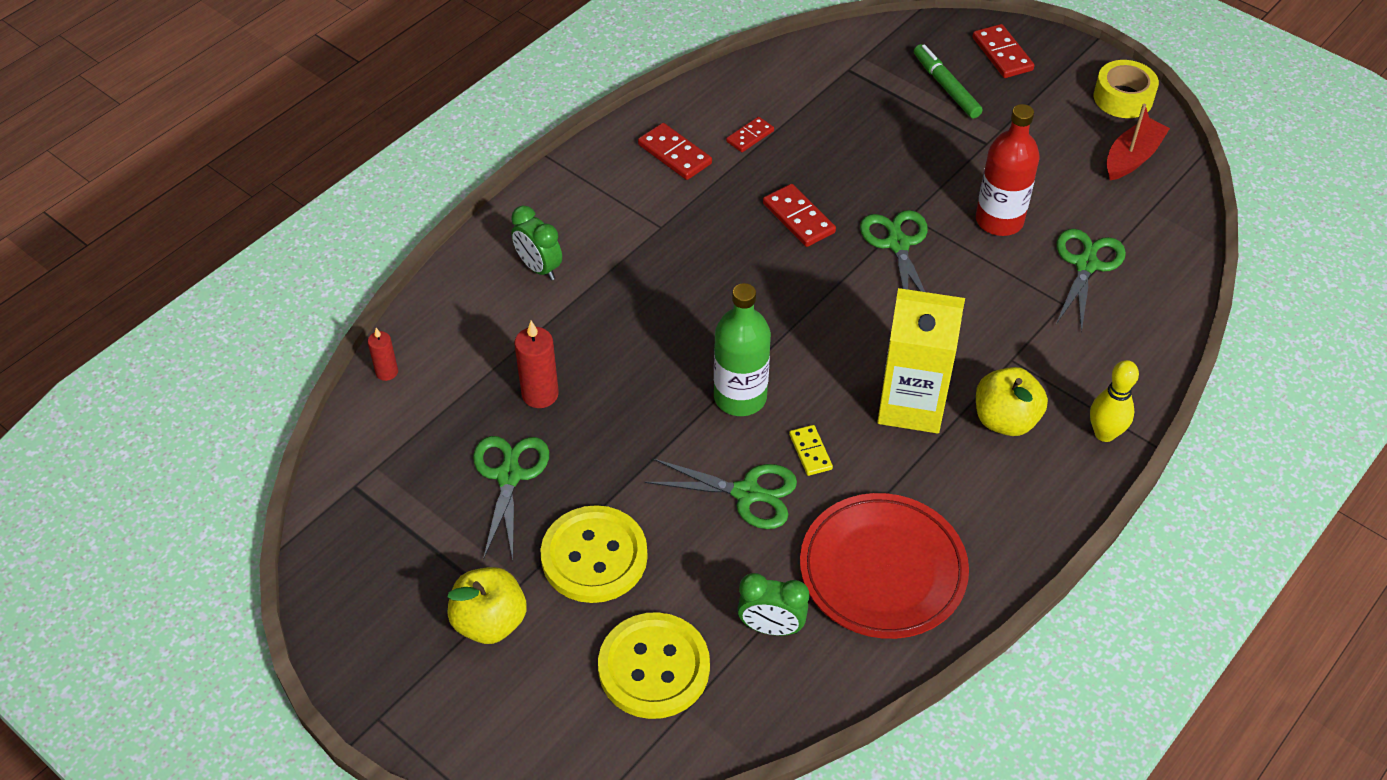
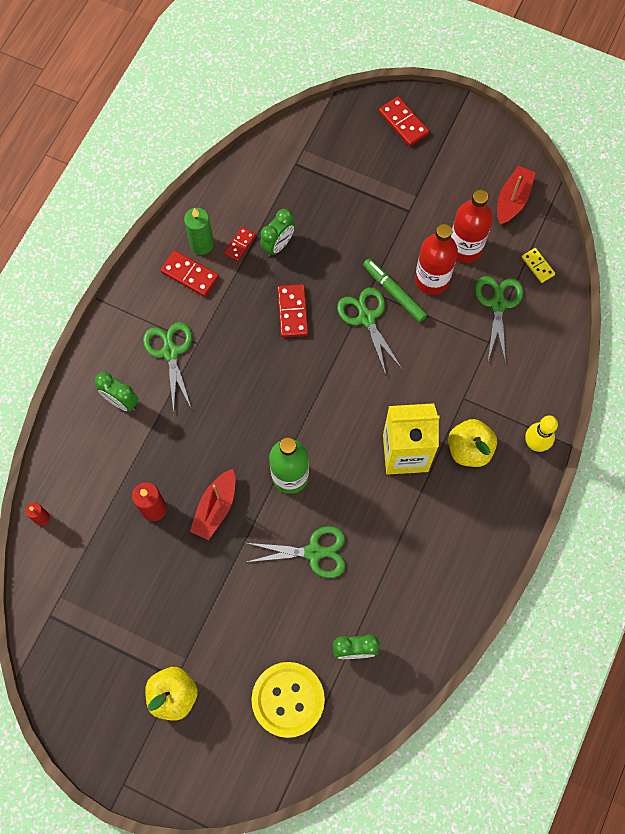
camera: 15 degrees left, 20 degrees up
(509, 476) = (152, 580): green scissors -> green scissors (170, 352)
(594, 556) = (227, 627): yellow button -> none
(625, 411) = (215, 508): none -> red boat
(700, 127) = (202, 244): none -> green candle
(798, 218) = (292, 312): red domino -> red domino turned 45 degrees clockwise
(800, 146) = (278, 245): none -> green clock
(810, 452) = (347, 508): yellow domino -> yellow domino (538, 266)
(883, 570) = (415, 588): red plate -> none
(946, 87) = (369, 164): green marker -> green marker (394, 292)
(1054, 196) = (465, 248): none -> red bottle
(1123, 98) = (496, 145): yellow tape -> none

